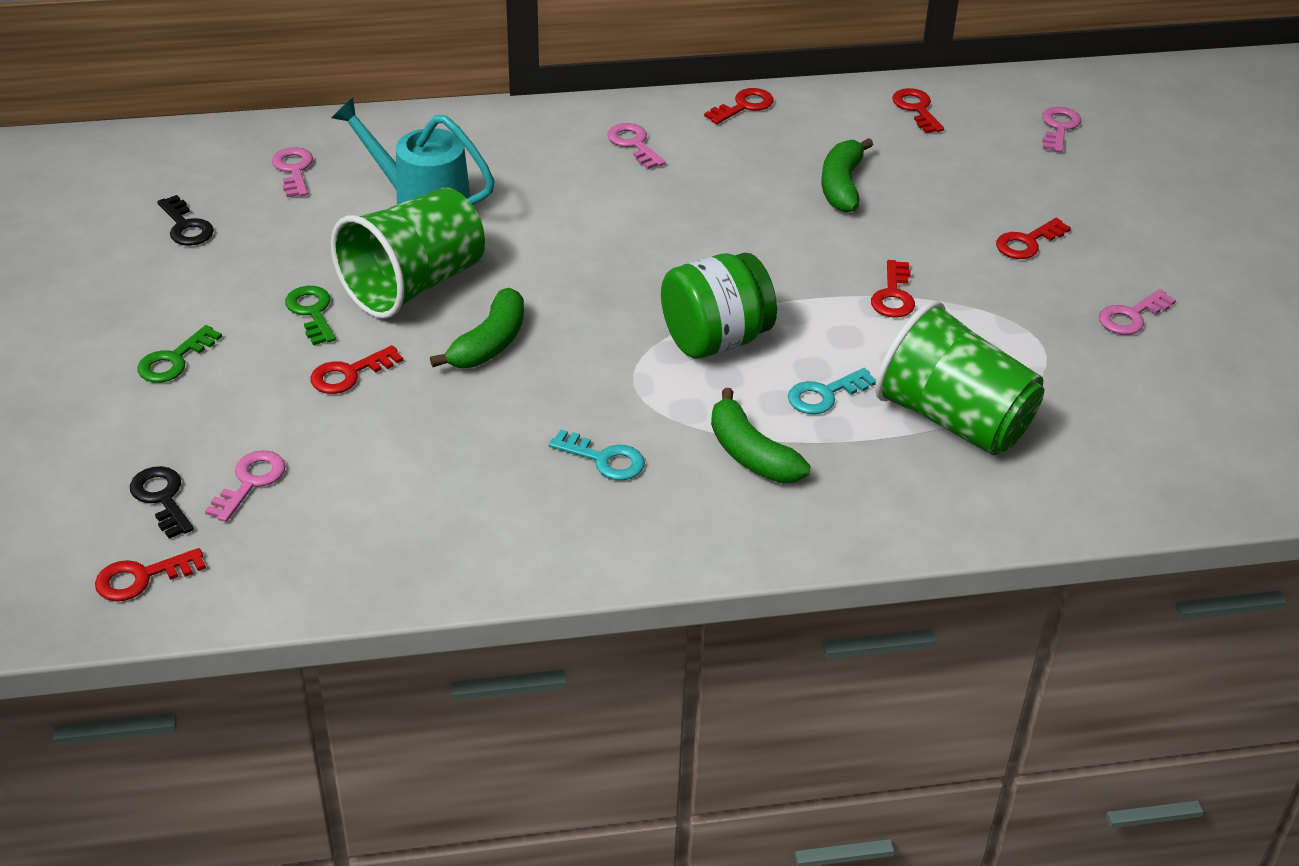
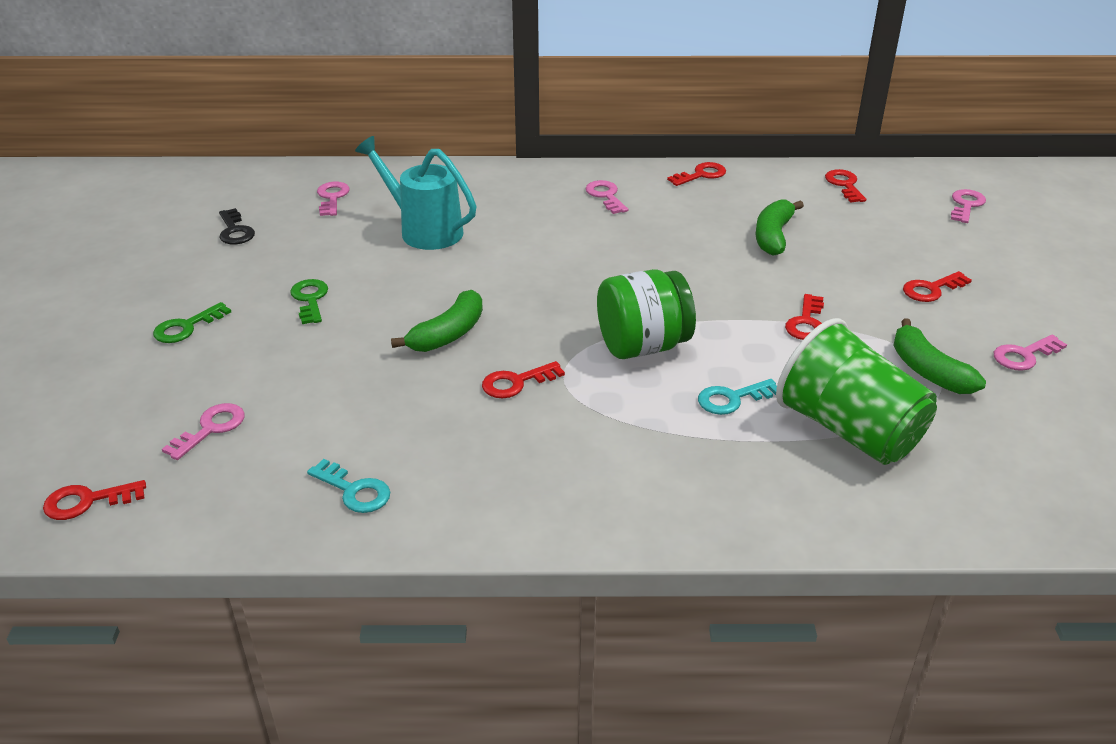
camera: 10 degrees right, 5 degrees down
(162, 498) = (132, 435): black key -> none
(349, 374) = (324, 349): red key -> red key (516, 382)
(414, 285) = (399, 285): green cup -> none
(604, 459) = (522, 436): turquoise key -> turquoise key (354, 490)
(751, 454) = (655, 444): green banana -> green banana (928, 371)

